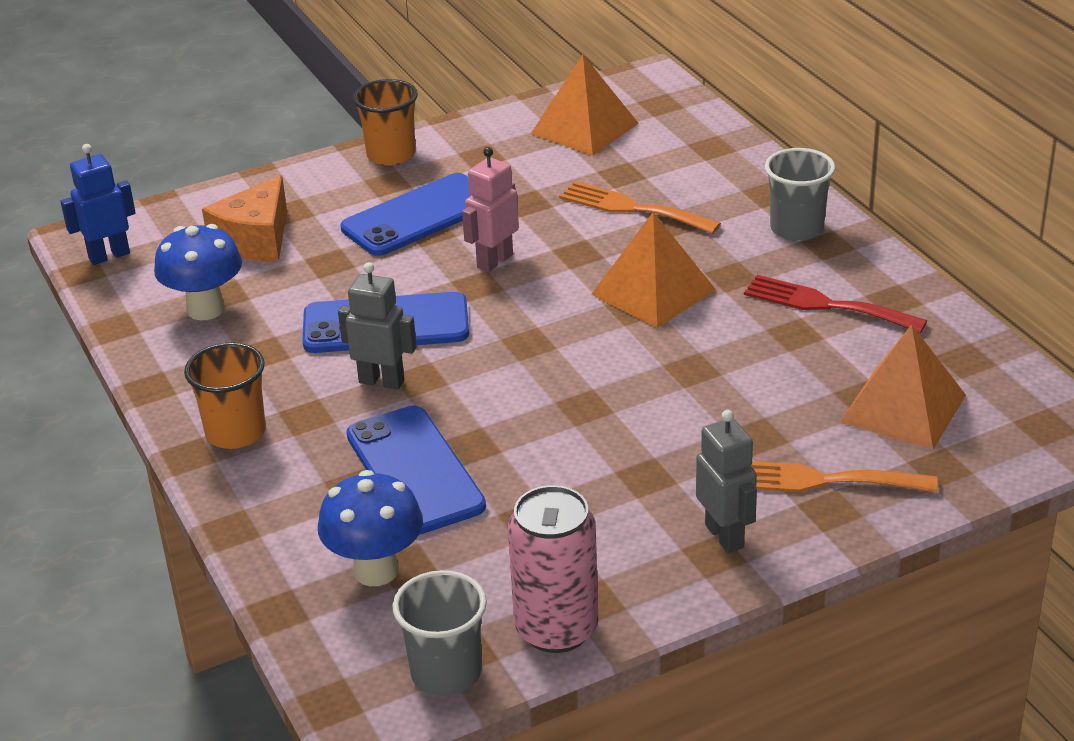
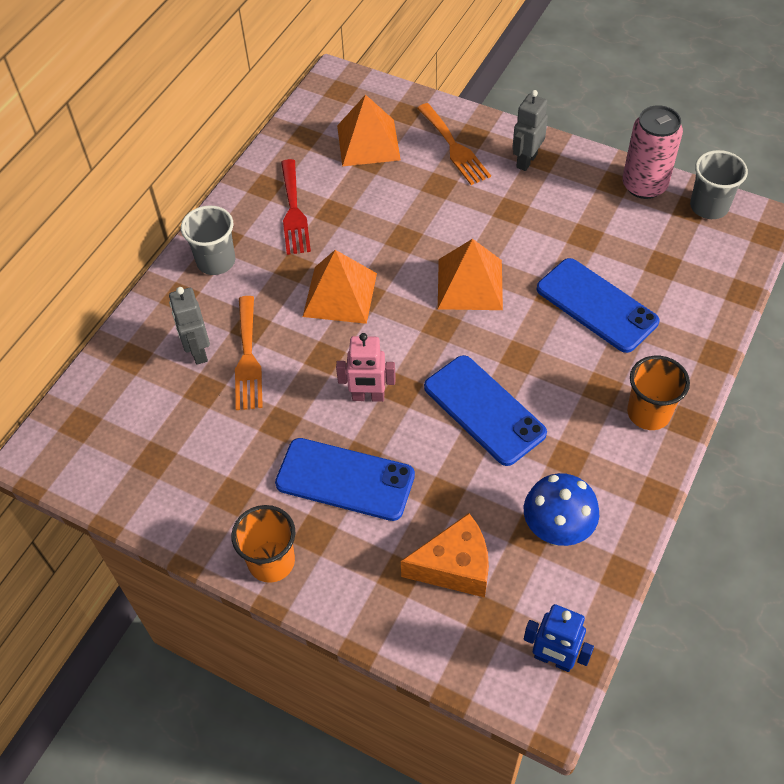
camera: 125 degrees left, 20 degrees up
(376, 571) = (679, 273): blue mushroom -> none
(382, 381) = (539, 373): grey robot -> grey robot (198, 351)
(415, 470) = (596, 305): blue phone -> blue phone turned 75 degrees counterclockwise
(584, 128) = (148, 451): orange pyramid -> orange pyramid (470, 284)

